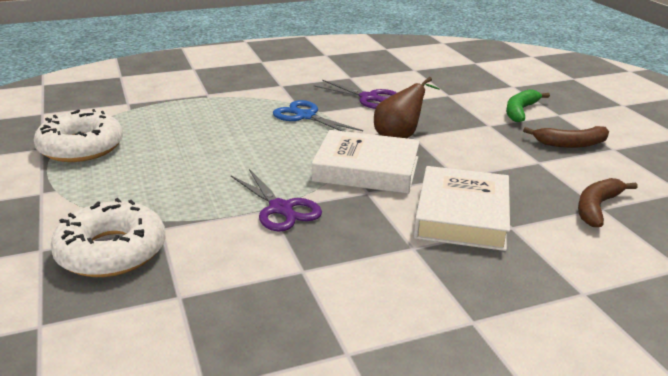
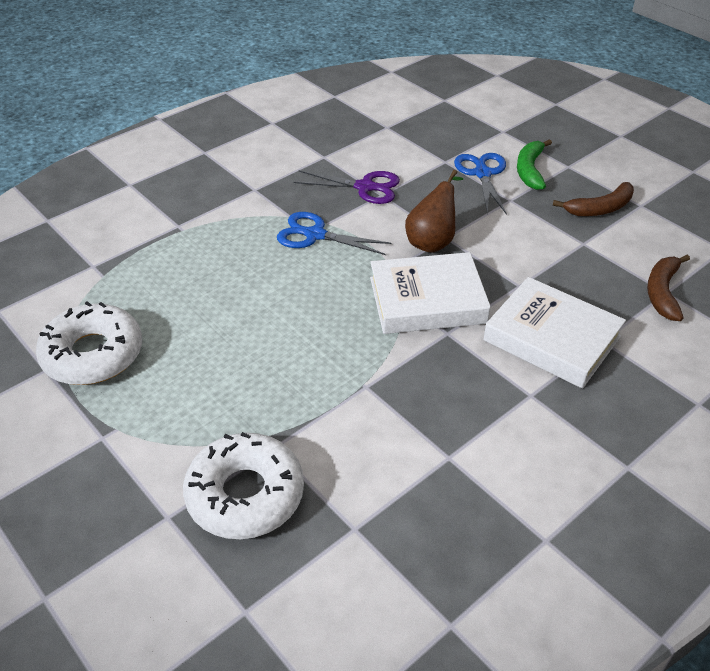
camera: 20 degrees left, 15 degrees up
(280, 209) = (377, 382): purple scissors -> none
(462, 215) = (552, 338): white book -> white book turned 45 degrees counterclockwise
(475, 106) = (482, 174): none -> blue scissors

